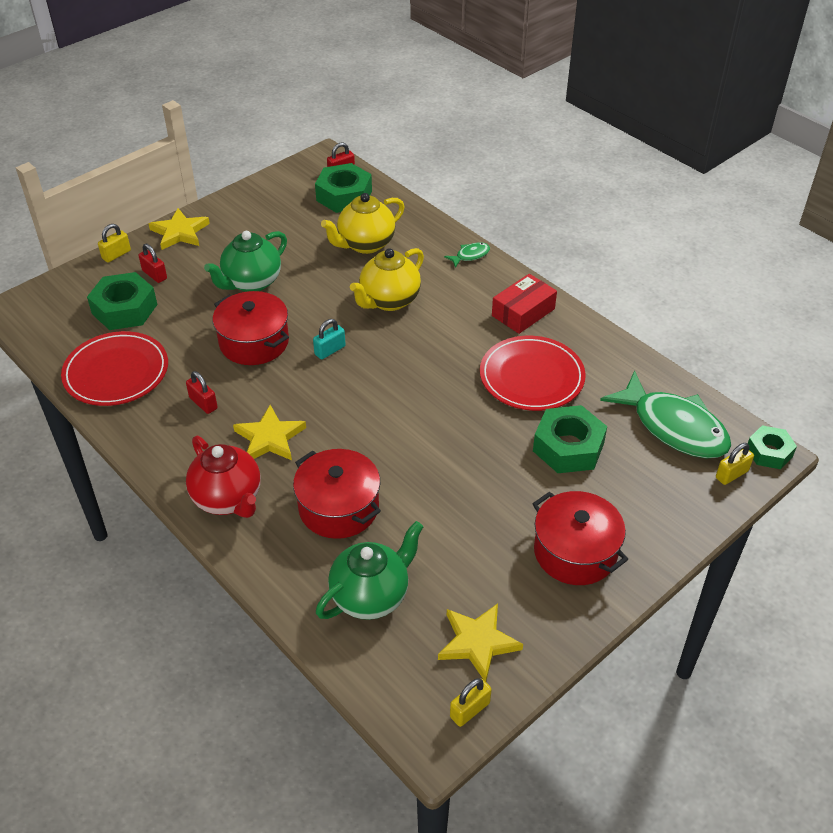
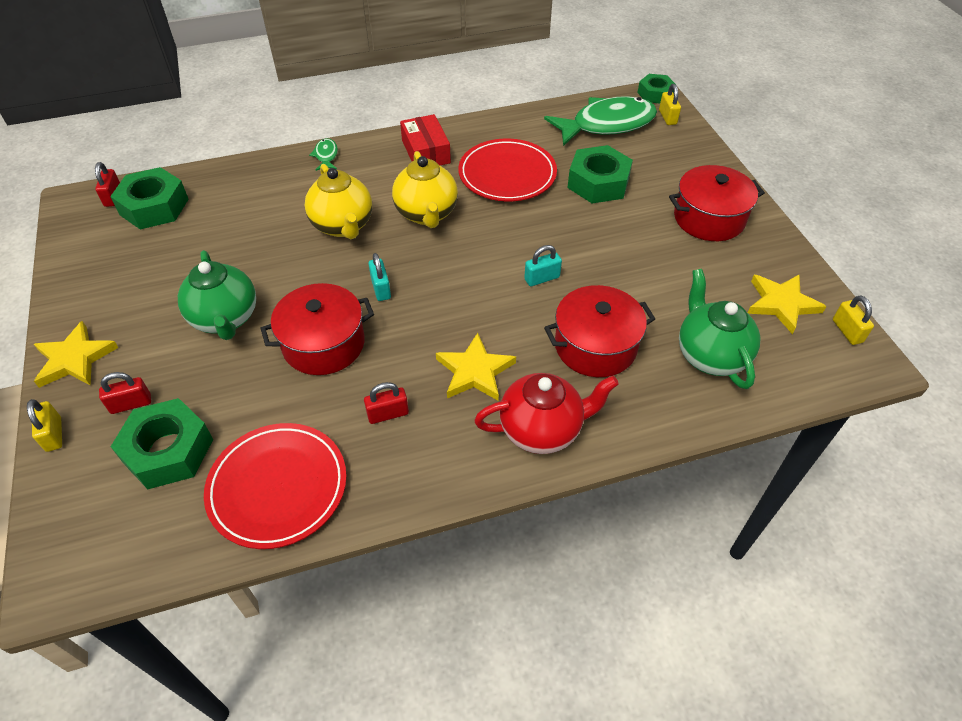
camera: 65 degrees left, 5 degrees up
(365, 244) = (245, 216): yellow teapot -> yellow teapot (426, 214)
(402, 446) = (542, 278): none -> turquoise padlock

